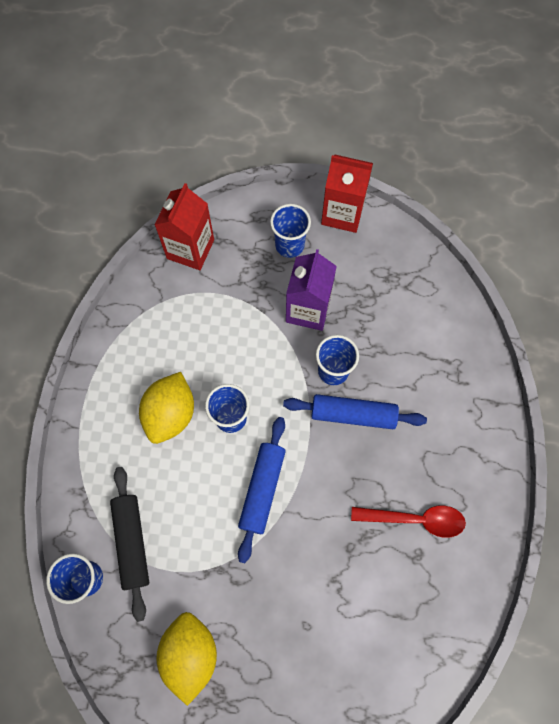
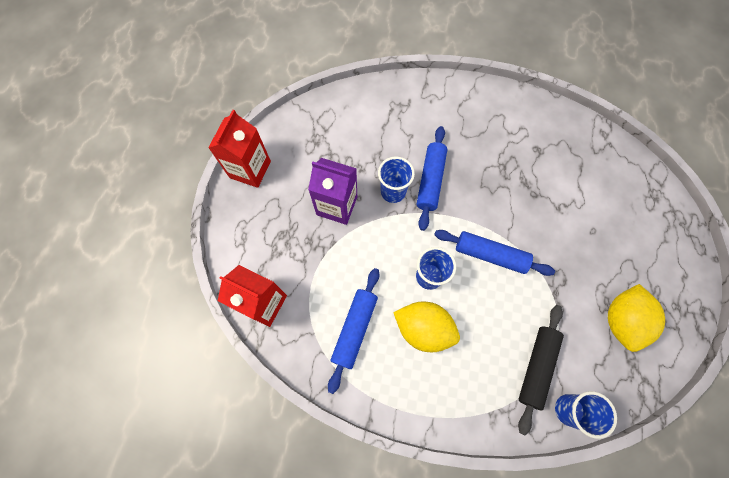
camera: 85 degrees left, 0 degrees up
(132, 542) = (536, 367): black rolling pin -> black rolling pin turned 60 degrees counterclockwise
(167, 341) = (354, 329): none -> blue rolling pin
(190, 653) = (621, 320): yellow lemon -> yellow lemon turned 75 degrees counterclockwise
(289, 245) = (274, 215): blue cup -> none
(415, 519) = (512, 148): red spoon -> none

